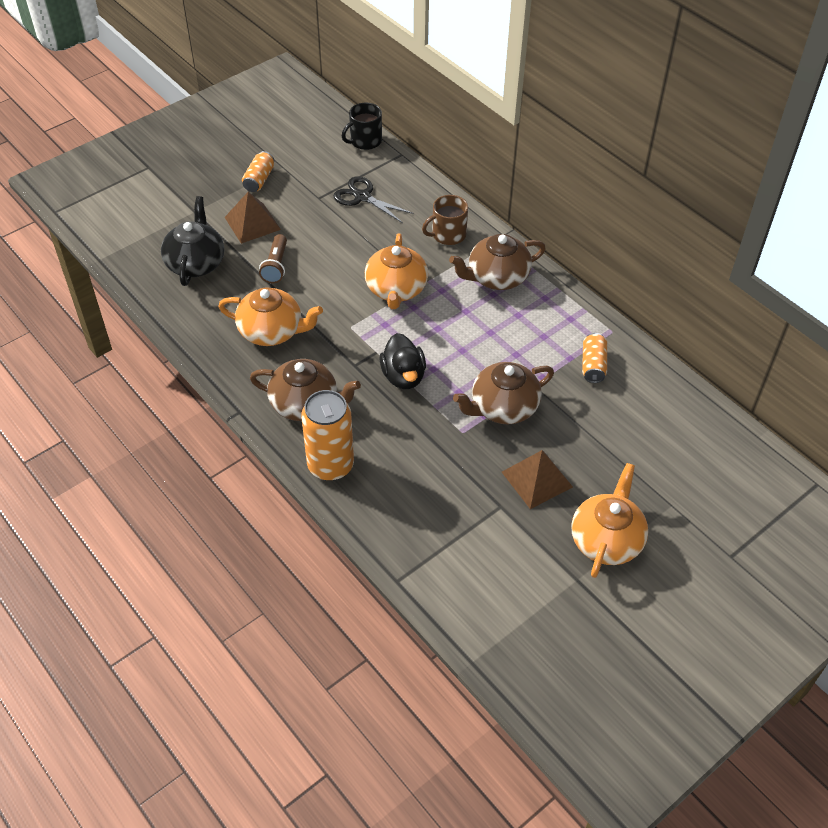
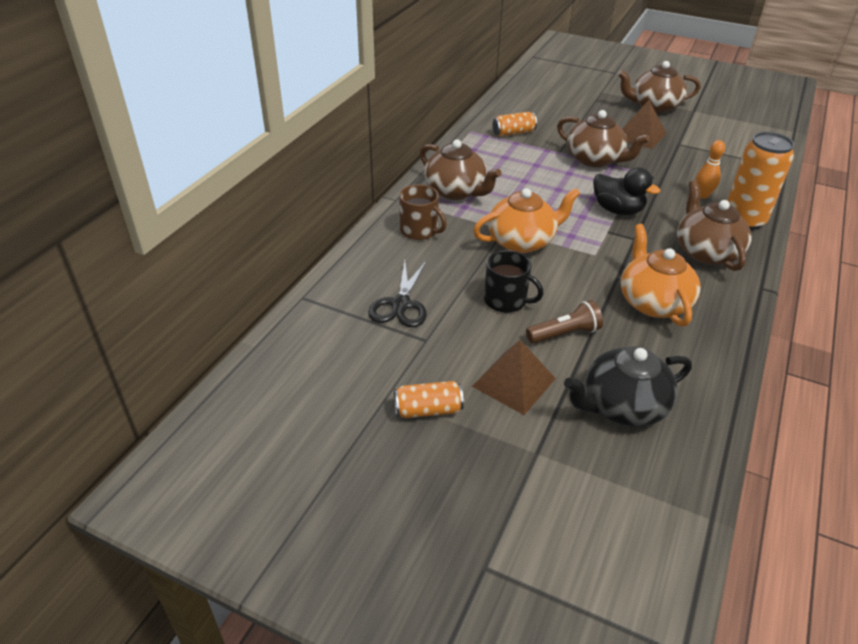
camera: 115 degrees left, 10 degrees down
(365, 141) = (290, 336): black mug -> black mug (506, 300)
(389, 459) = (702, 195): none -> orange bowling pin
(403, 376) = (617, 210): black duck -> black duck turned 75 degrees clockwise
(606, 540) = (654, 106): orange teapot -> brown teapot

